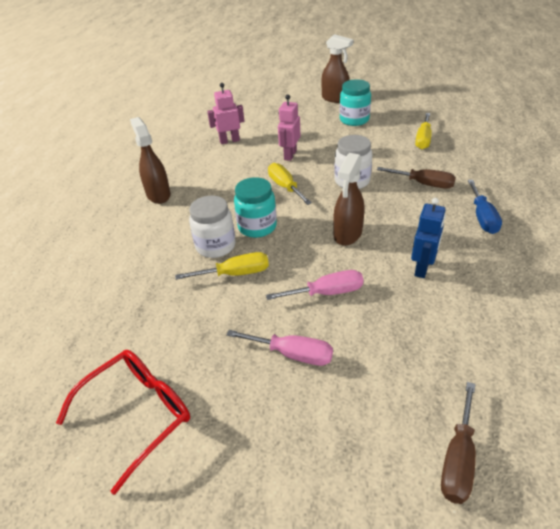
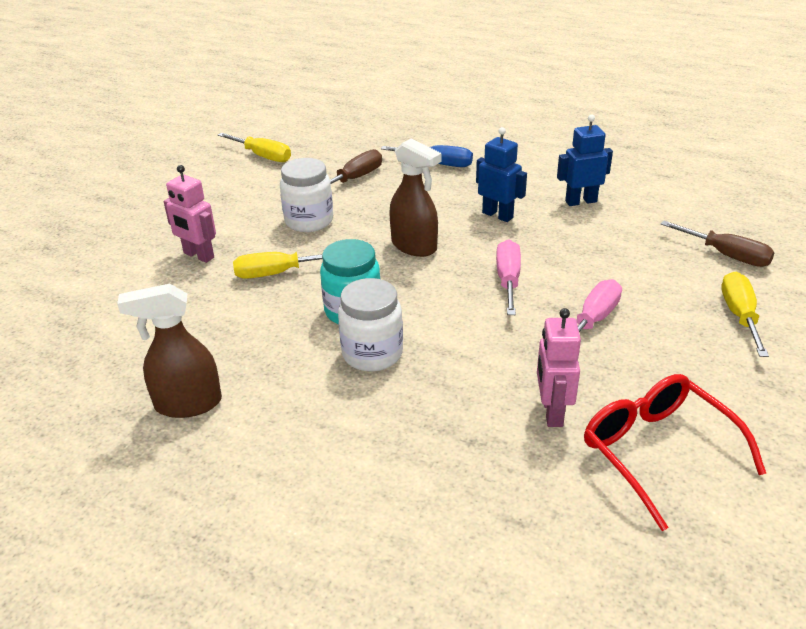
camera: 75 degrees left, 5 degrees down
(229, 141) = (91, 306): pink robot -> pink robot (552, 412)
(235, 274) = (441, 343): yellow screwdriver -> yellow screwdriver (739, 316)
(335, 99) = (80, 190): brown spray bottle -> none
(354, 120) = (161, 188): turquoise jar -> none
(487, 319) = (580, 201): none -> blue robot

